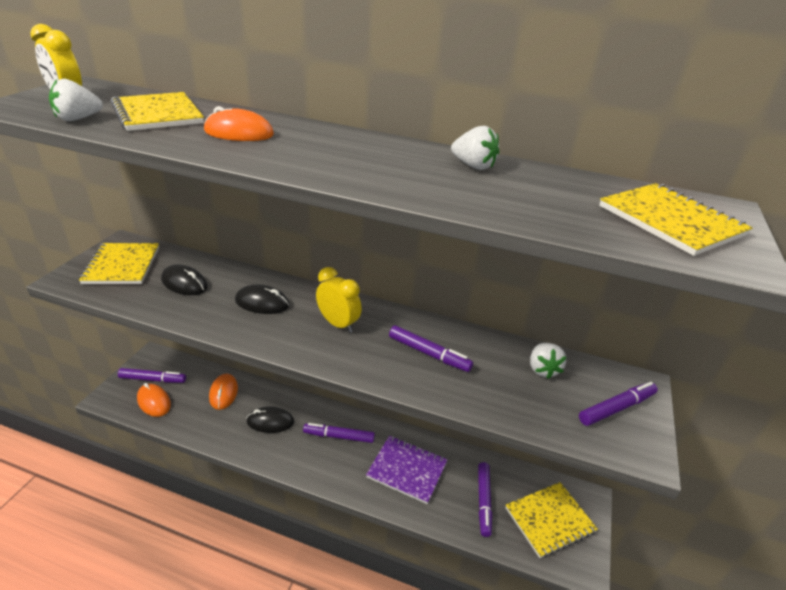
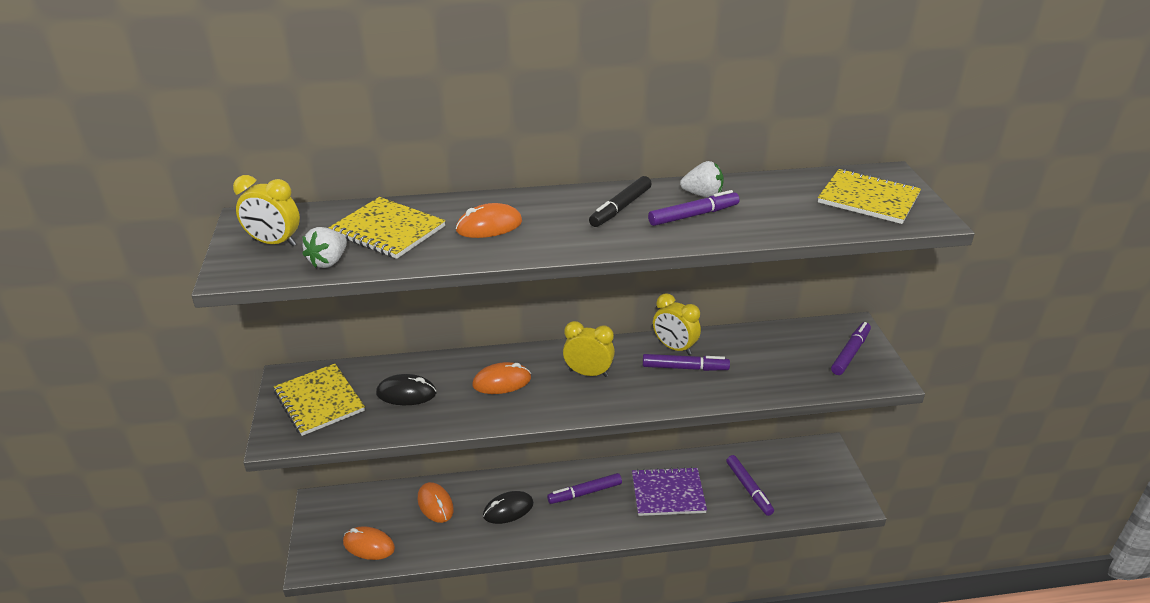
camera: 25 degrees left, 0 degrees up
(153, 379) = (344, 525): purple marker -> purple marker (693, 215)
(262, 303) = (502, 382): black mouse -> orange mouse
(375, 153) = (620, 208): none -> black marker
(435, 332) = (674, 347): none -> yellow clock
(542, 369) = (779, 344): white strawberry -> none
(549, 520) = (808, 479): yellow notebook -> none

